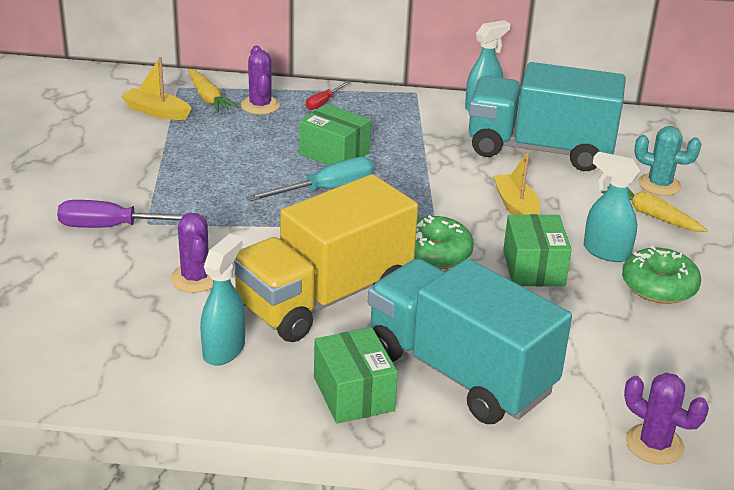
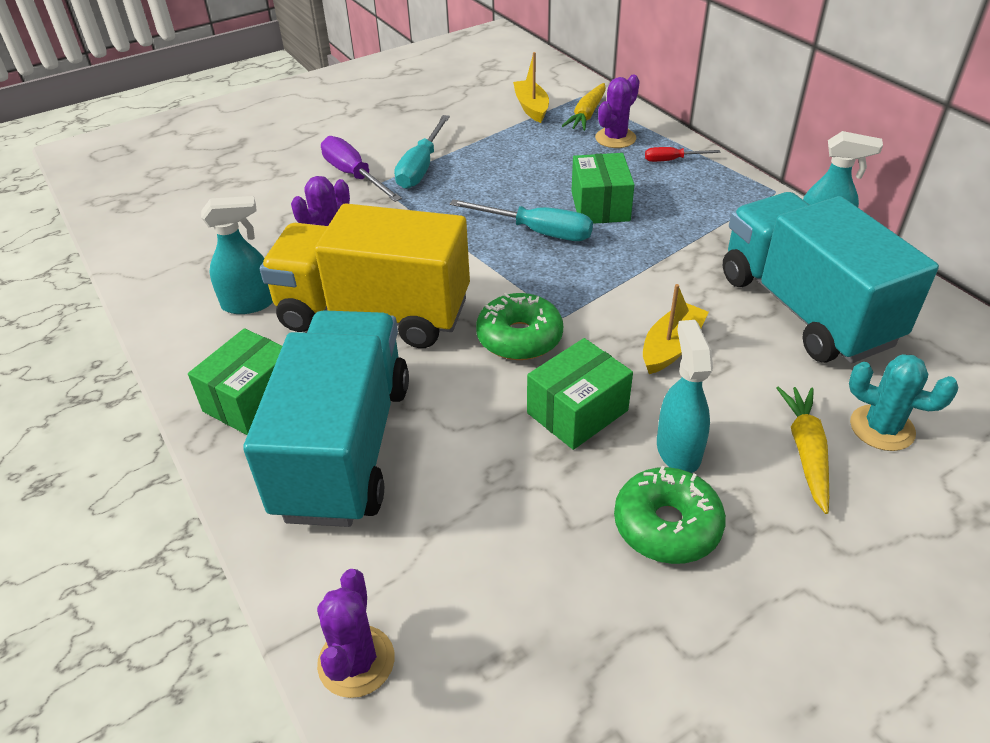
camera: 55 degrees right, 10 degrees up
(157, 194) = (421, 167): none -> turquoise screwdriver
(659, 185) = (882, 428): turquoise cactus -> turquoise cactus turned 45 degrees counterclockwise

